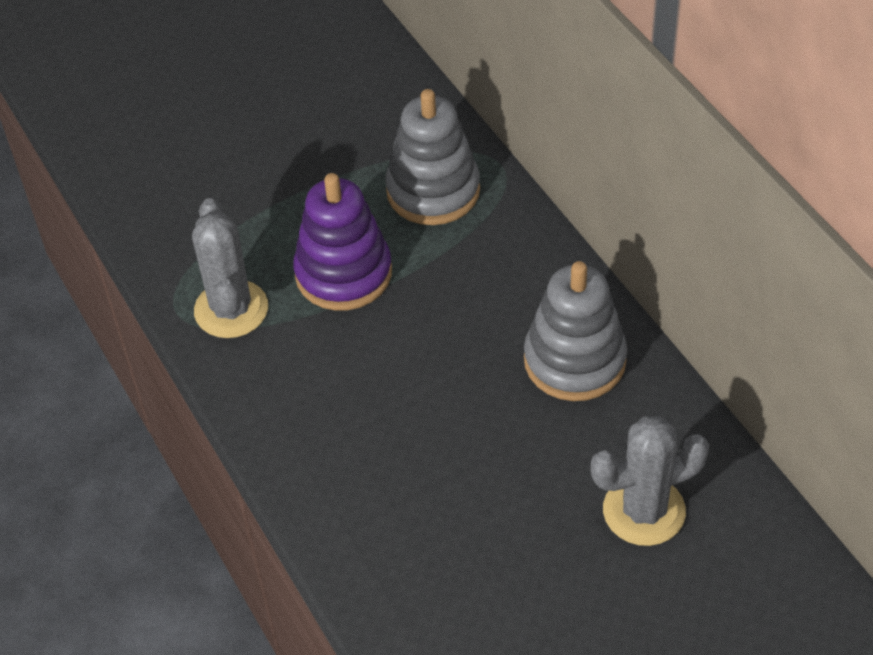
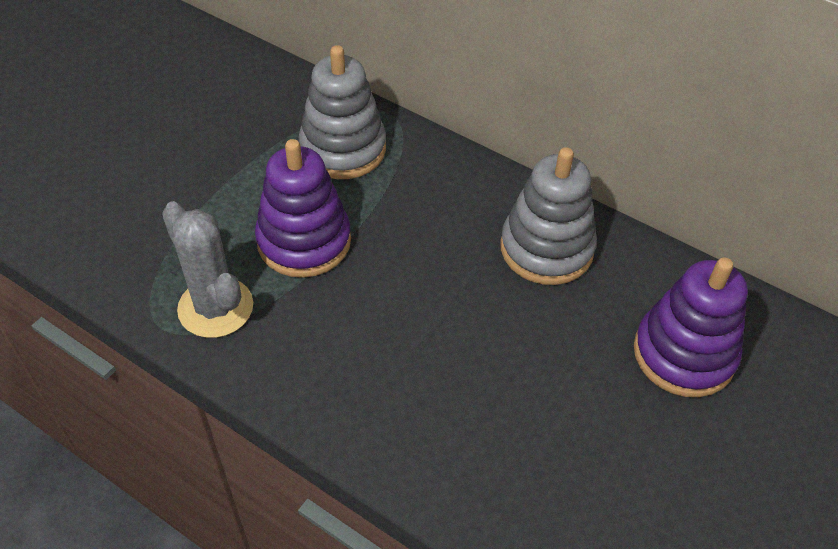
camera: 30 degrees left, 0 degrees up
(644, 511) = (684, 354): grey cactus -> purple stacking toy

